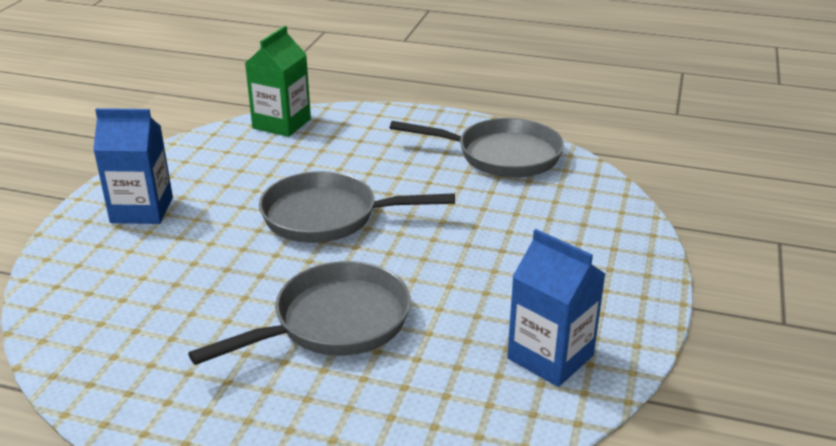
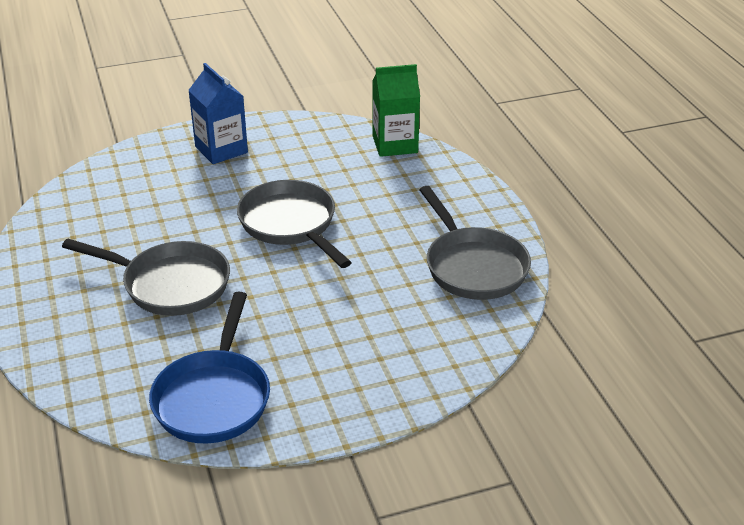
camera: 55 degrees right, 5 degrees up
(550, 357) = (214, 397): blue carton -> blue pan

